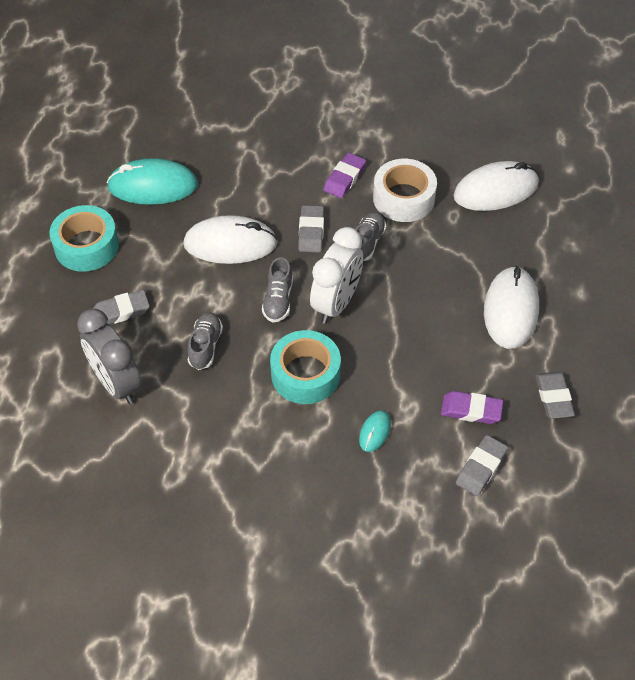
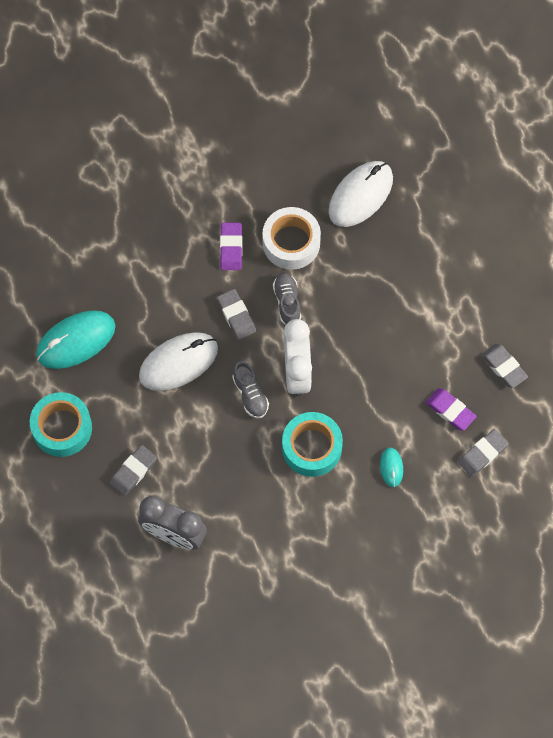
camera: 30 degrees left, 15 degrees up
(205, 346) = (220, 466): grey shoe -> none
(471, 410) = (450, 410): purple eraser -> purple eraser turned 60 degrees clockwise
(481, 468) = (482, 454): grey eraser -> grey eraser turned 45 degrees clockwise
(510, 310) = (433, 306): white mouse -> none

